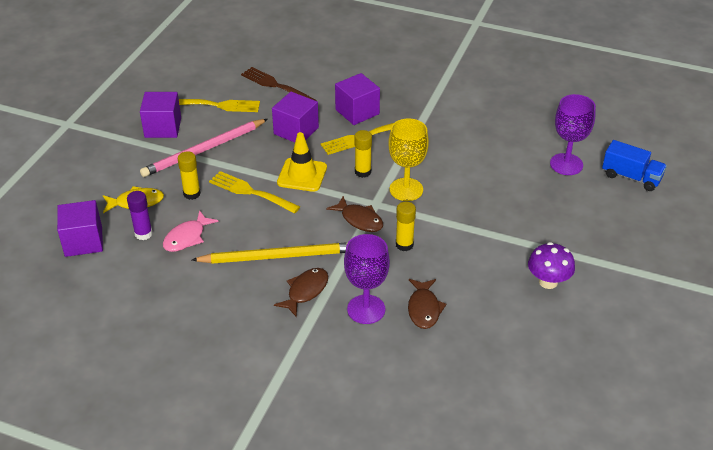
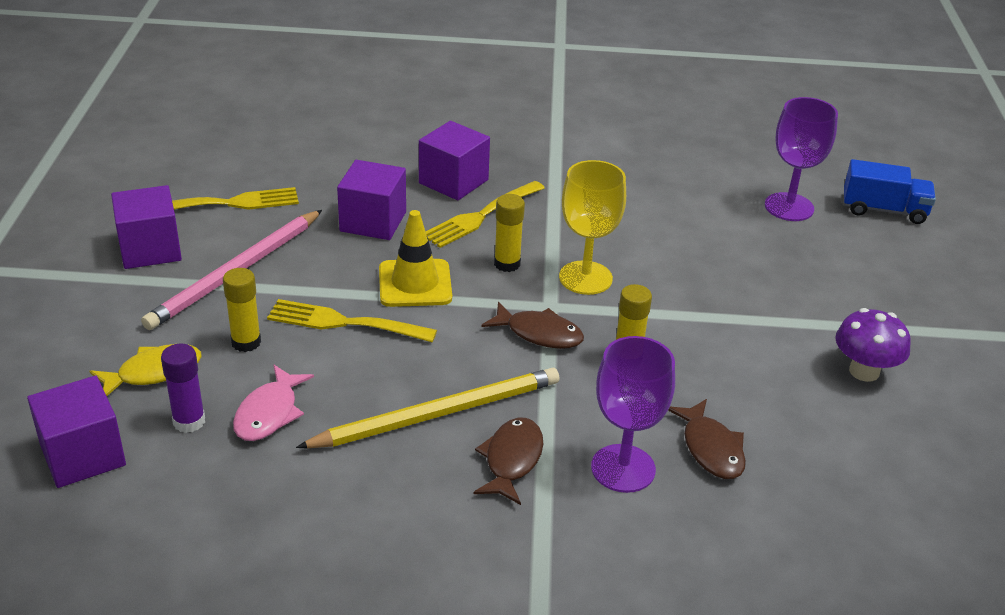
camera: 20 degrees left, 5 degrees down
(276, 85) = (309, 163): brown fork -> none

